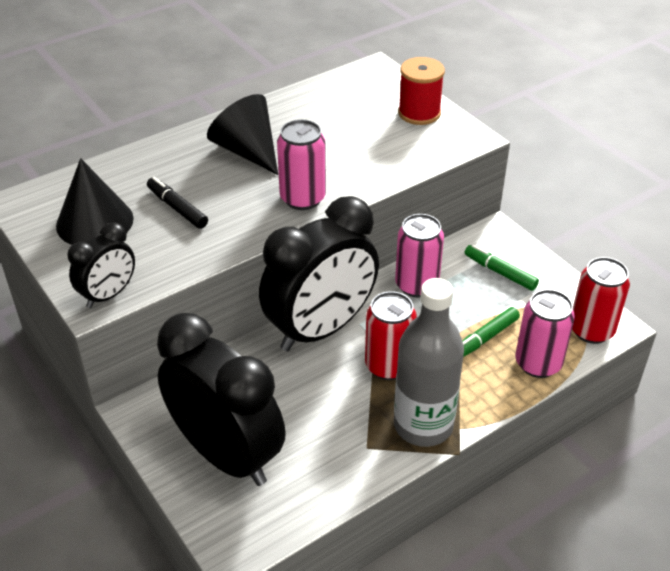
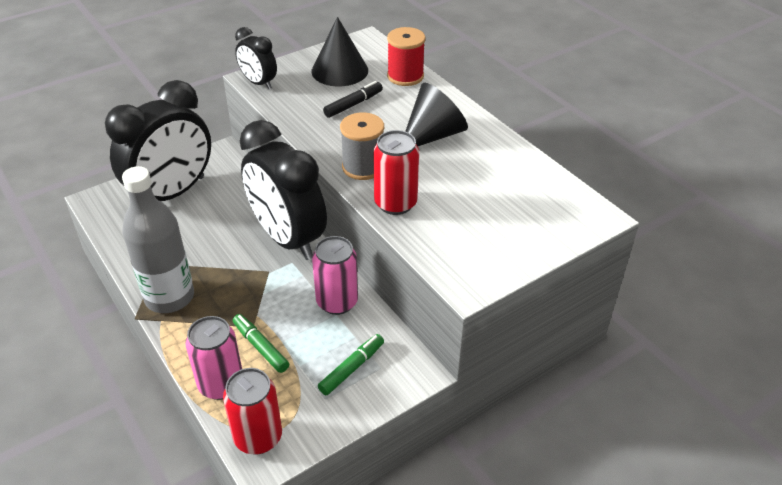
camera: 90 degrees right, 0 degrees up
(302, 198) = (363, 167): pink can -> grey spool
(388, 366) = (239, 279): red can -> red can (395, 203)
(419, 113) = (511, 246): red spool -> red spool (405, 76)

